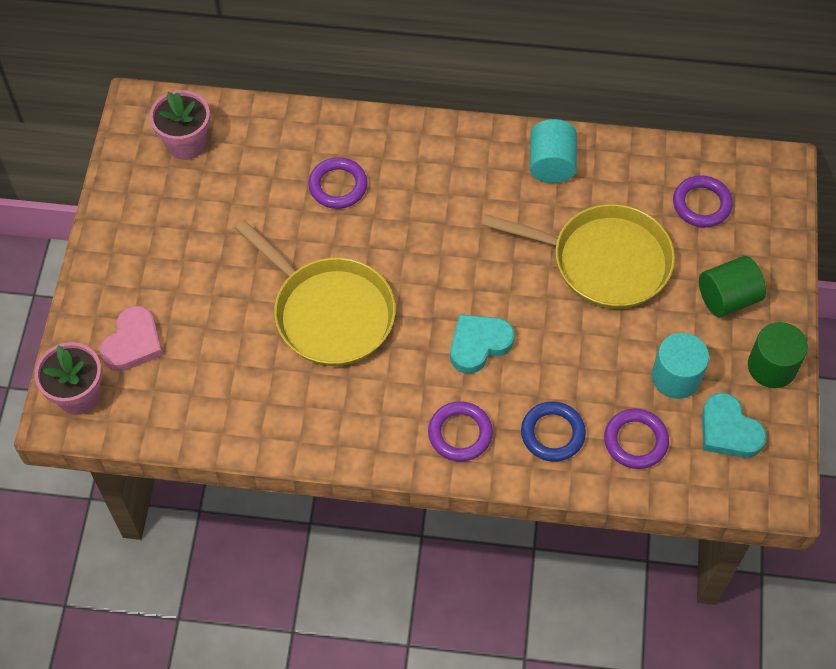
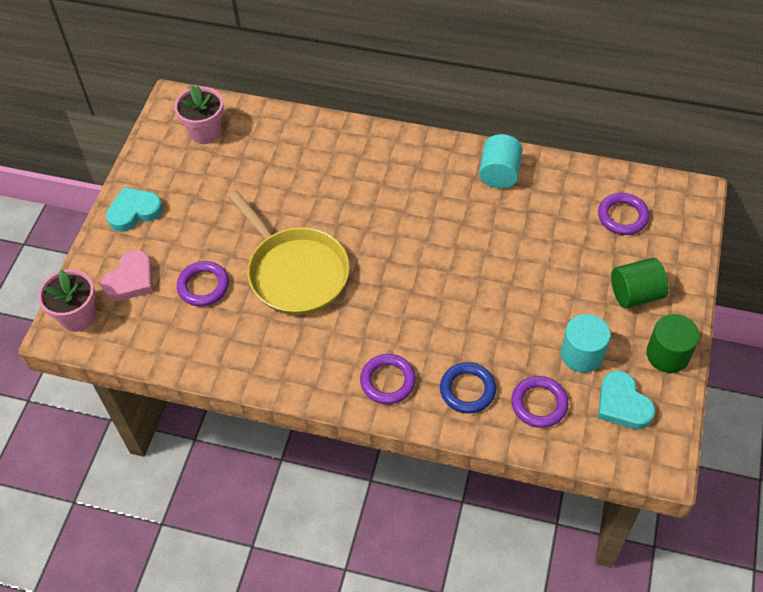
camera: 10 degrees right, 5 degrees down
(338, 186) = (320, 174): purple ring -> purple ring (203, 286)
(478, 344) = (415, 310): turquoise heart -> turquoise heart (134, 212)
(604, 261) = (533, 254): yellow pan -> none

